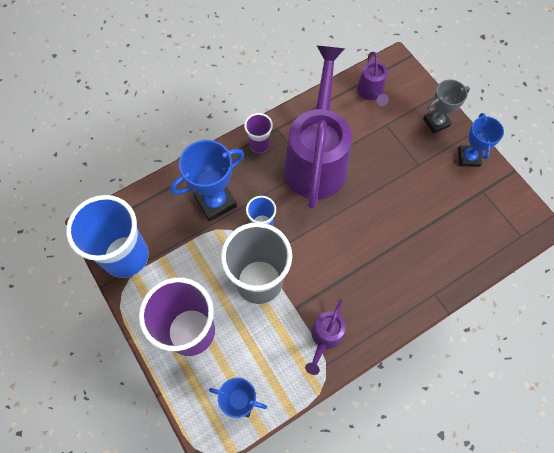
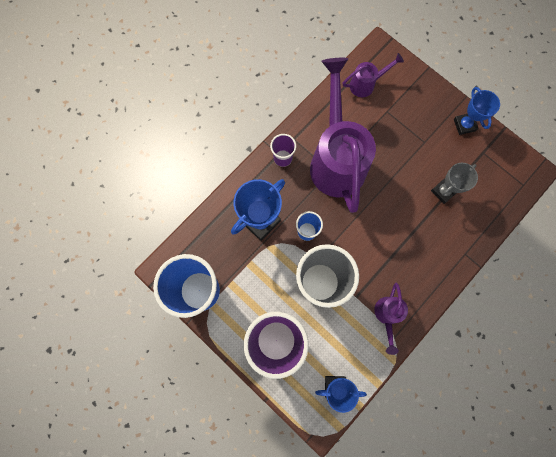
camera: 15 degrees left, 10 degrees up
(371, 93) = (366, 84): purple watering can -> purple watering can turned 90 degrees counterclockwise
(436, 122) = (429, 98): grey trophy -> grey trophy (443, 191)

